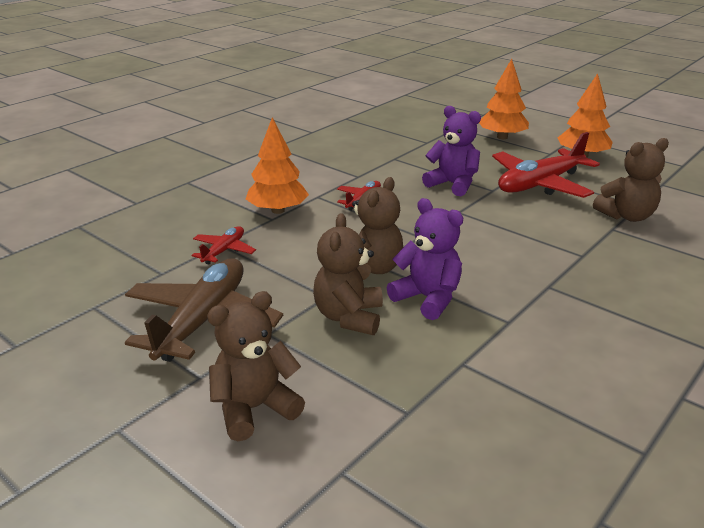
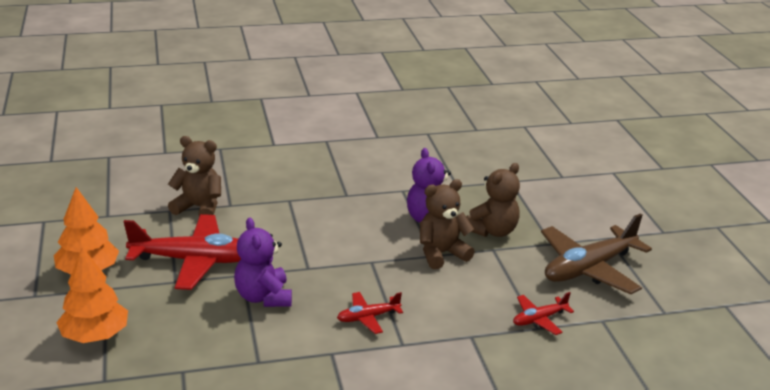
camera: 145 degrees left, 0 degrees up
(254, 408) = (586, 212): brown teddy bear -> none
(277, 210) = (457, 344): orange tree -> none

